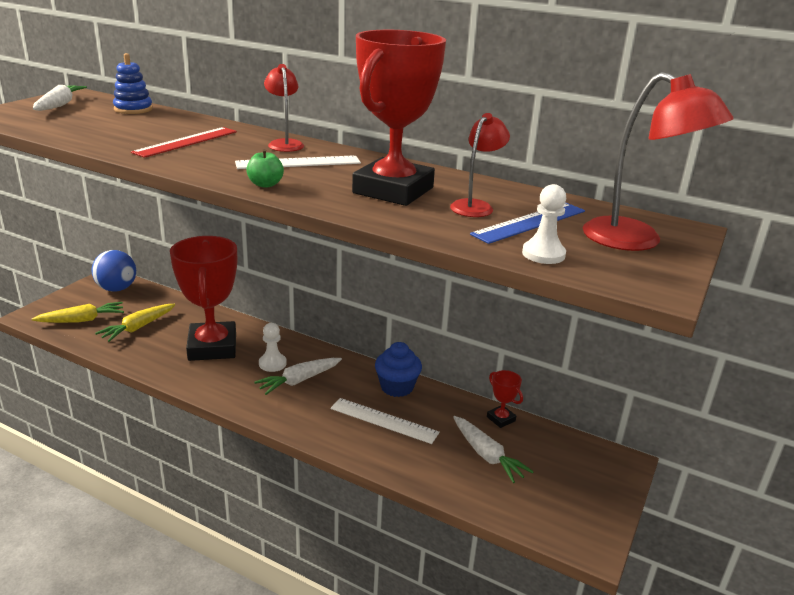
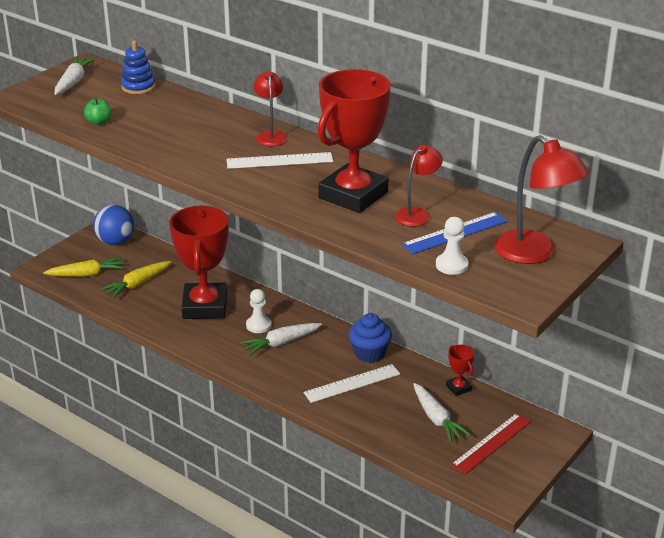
camera: 10 degrees right, 5 degrees up
(186, 142) = (186, 133): red ruler -> red ruler (491, 443)
(265, 184) = (249, 187): green apple -> green apple (99, 122)
(384, 420) = (352, 383): white ruler -> white ruler turned 60 degrees counterclockwise

